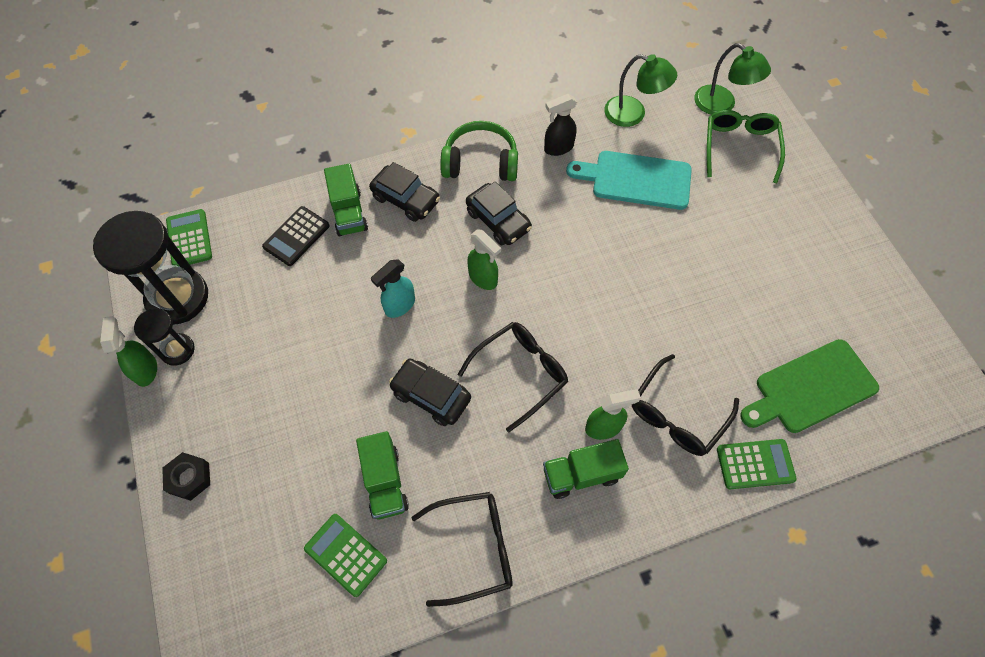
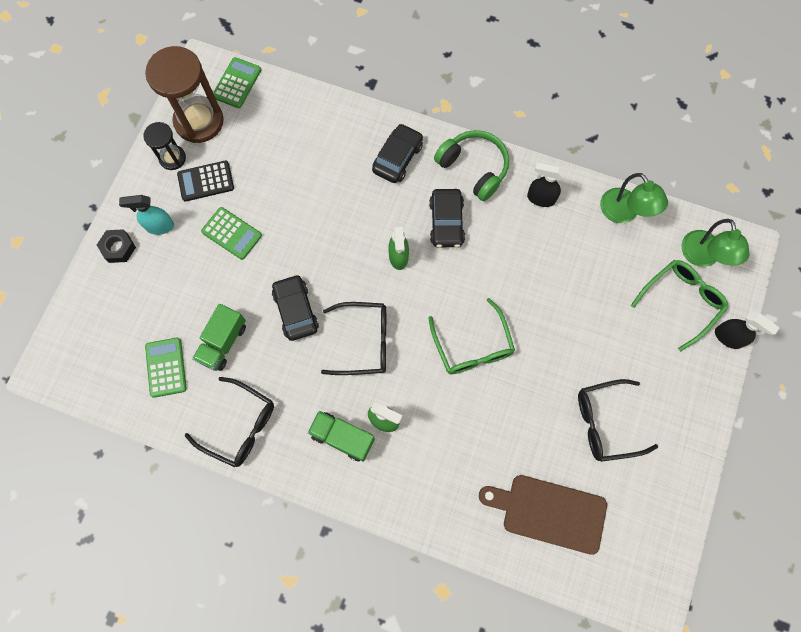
camera: 40 degrees right, 10 degrees up
(146, 369) = (145, 157): green spray bottle -> none
(178, 298) = (199, 121): black hourglass -> brown hourglass
(296, 236) = (304, 132): black calculator -> black calculator (206, 181)
(349, 212) = (351, 140): green truck -> none
(399, 306) = (328, 233): turquoise spray bottle -> turquoise spray bottle (159, 226)
(406, 199) = (397, 158): black car -> black car turned 135 degrees counterclockwise
(616, 303) = (472, 345): none -> green glasses
(636, 180) = (574, 266): turquoise cutting board -> none
(677, 414) = (440, 452): black glasses -> black glasses (606, 422)
(755, 464) = (459, 526): green calculator -> green calculator (231, 233)
(798, 148) = (728, 337): none -> black spray bottle
(811, 388) = (549, 512): green cutting board -> brown cutting board

